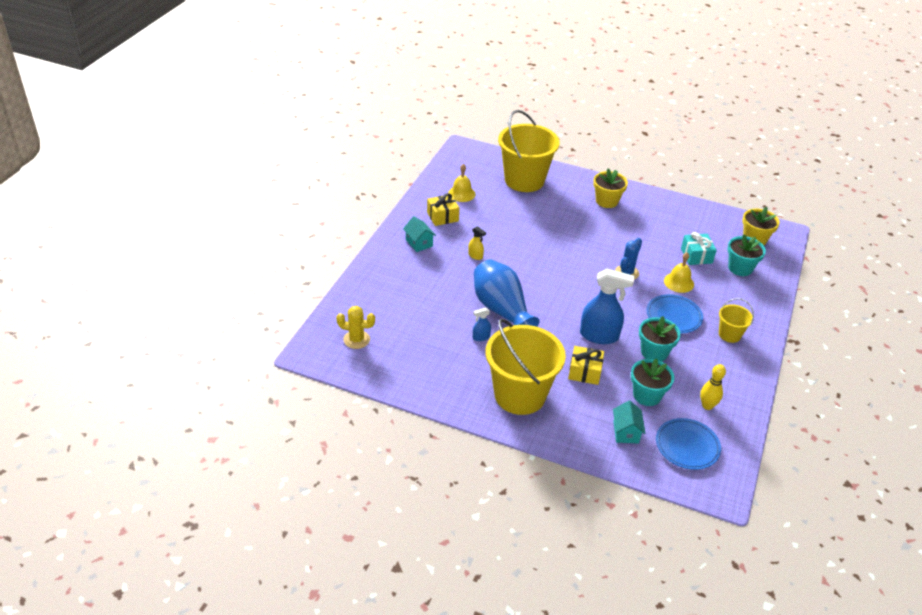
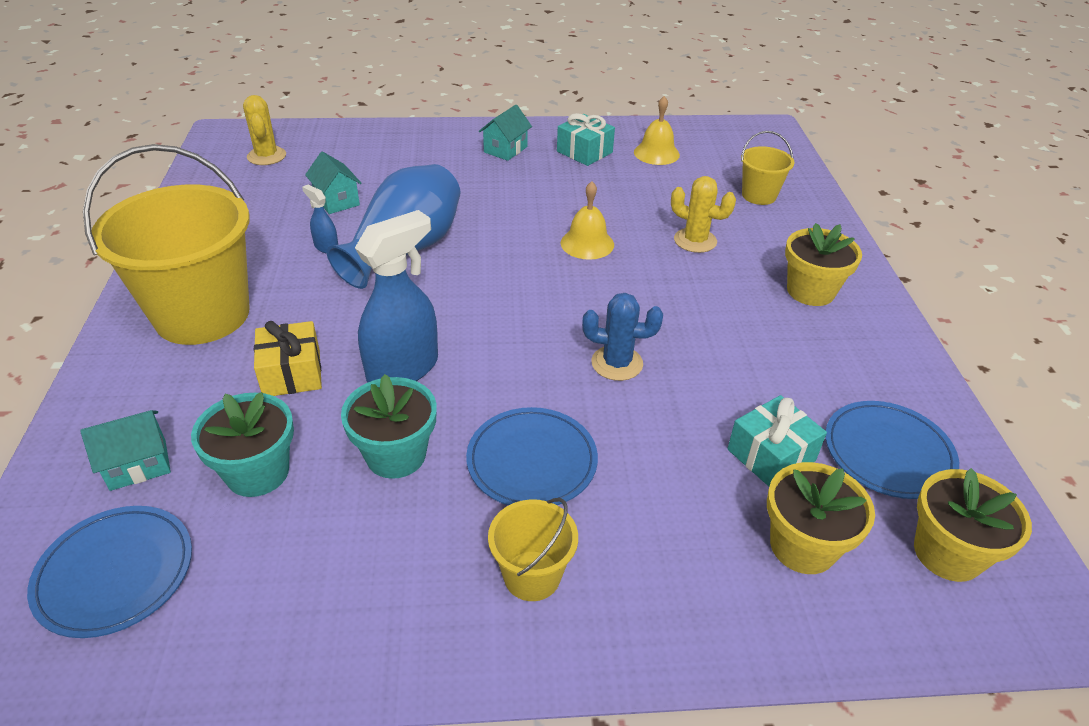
camera: 65 degrees right, 0 degrees up
(434, 322) = (337, 201): none -> turquoise house
(442, 216) = (584, 152): yellow gift -> turquoise gift
(475, 256) = (518, 198): yellow spray bottle -> none
(524, 180) = (759, 195): yellow bucket -> yellow bucket, size x0.47
(550, 215) = (695, 241): none -> yellow cactus
(599, 336) = (403, 369): blue spray bottle -> blue spray bottle turned 120 degrees counterclockwise
(678, 282) = (651, 445): yellow bell -> yellow bell (587, 243)
(707, 229) = (888, 453): none -> blue plate
(707, 406) = (258, 583): yellow bowling pin -> none
(740, 268) = (802, 546): turquoise flower pot -> yellow flower pot

